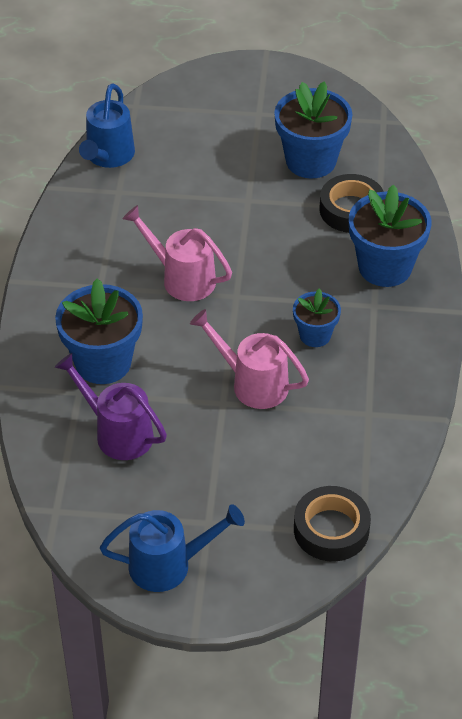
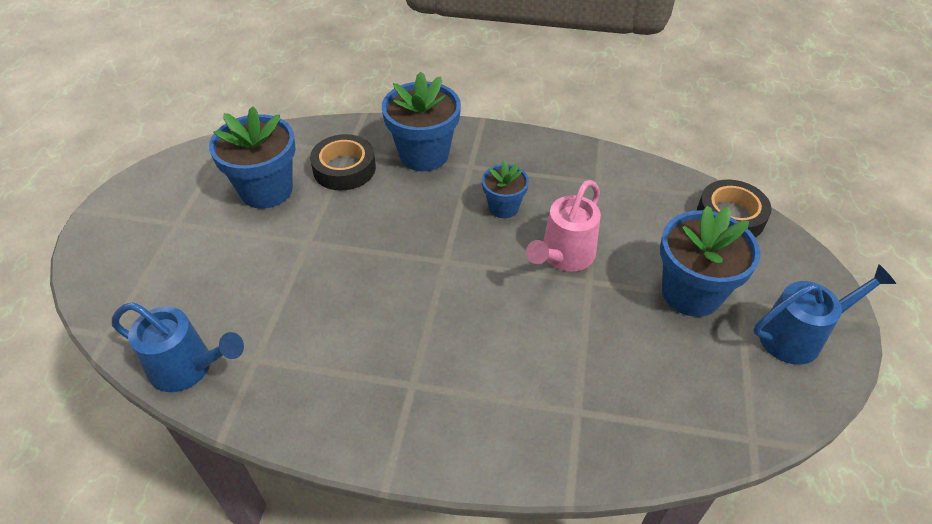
camera: 85 degrees left, 0 degrees up
(103, 362) = (532, 385): blue flower pot -> blue flower pot (691, 293)
(117, 432) = (635, 375): purple watering can -> none
(169, 565) = (799, 335): blue watering can -> blue watering can turned 75 degrees clockwise
(181, 278) = (412, 305): pink watering can -> none

